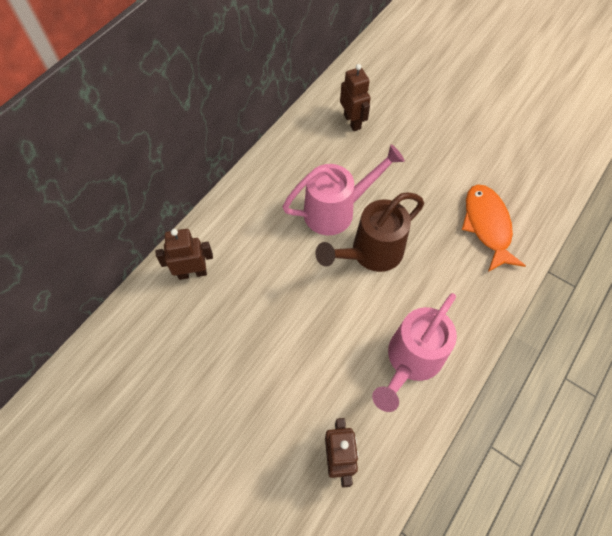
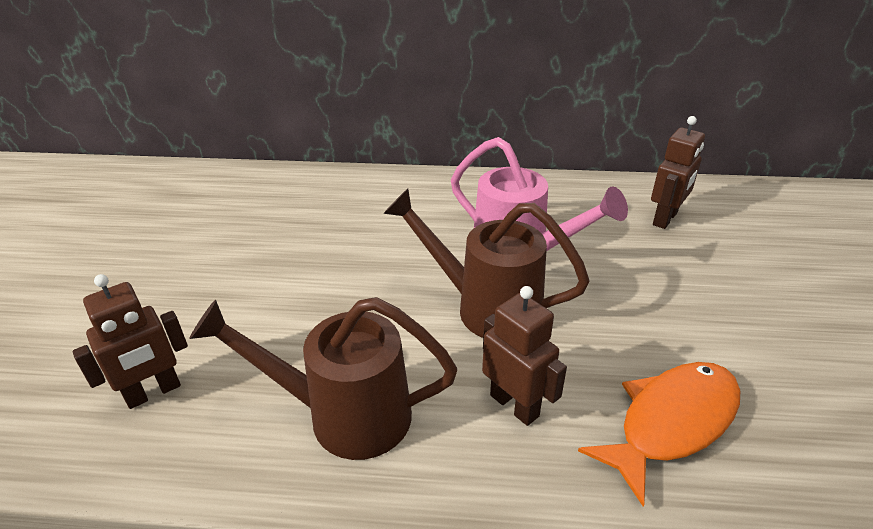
camera: 60 degrees right, 25 degrees down
(192, 273) = (342, 191): brown robot -> brown robot (514, 405)
(411, 360) = (345, 415): pink watering can -> brown watering can

